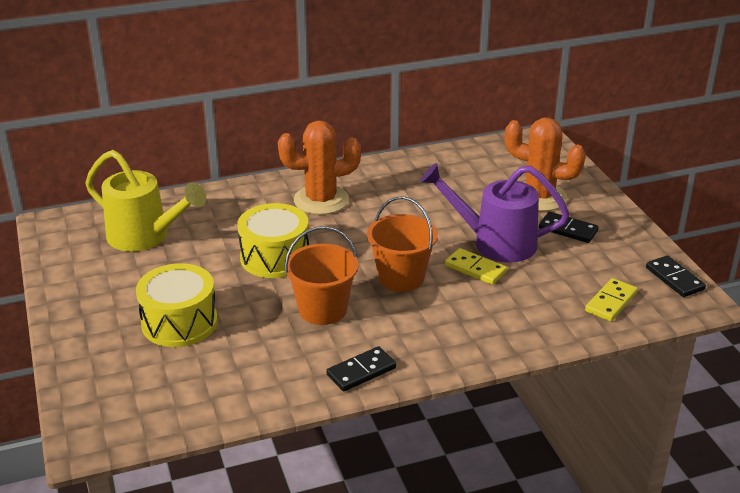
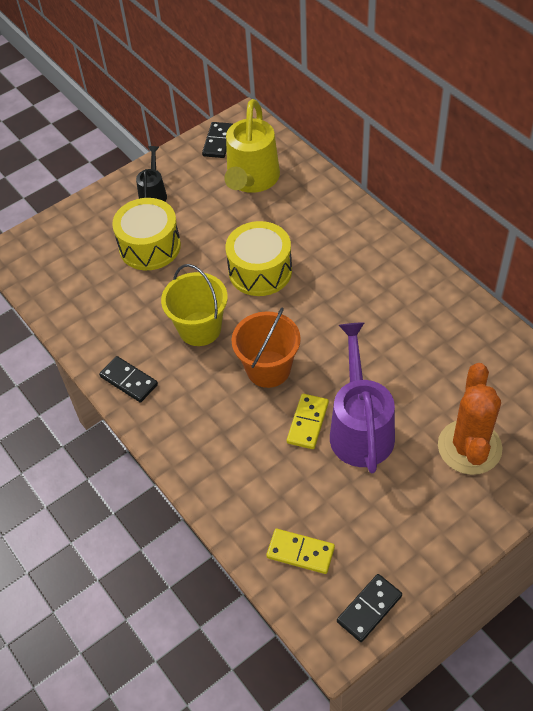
camera: 75 degrees right, 20 degrees up
(100, 305) = (153, 194): none -> black watering can
(321, 200) = (366, 271): orange cactus -> none
(323, 310) = (200, 329): orange bucket -> yellow bucket
(568, 230) = (416, 488): black domino -> black domino (218, 142)

